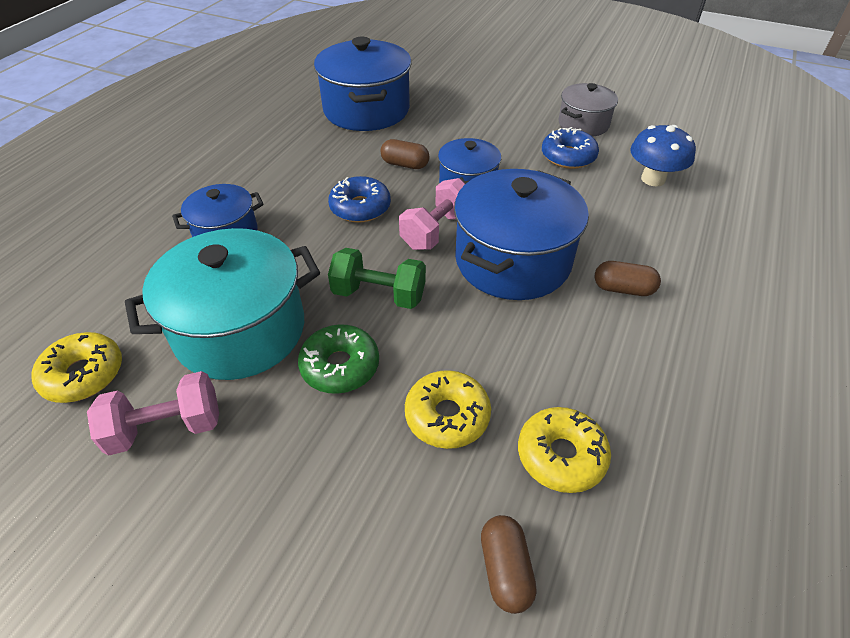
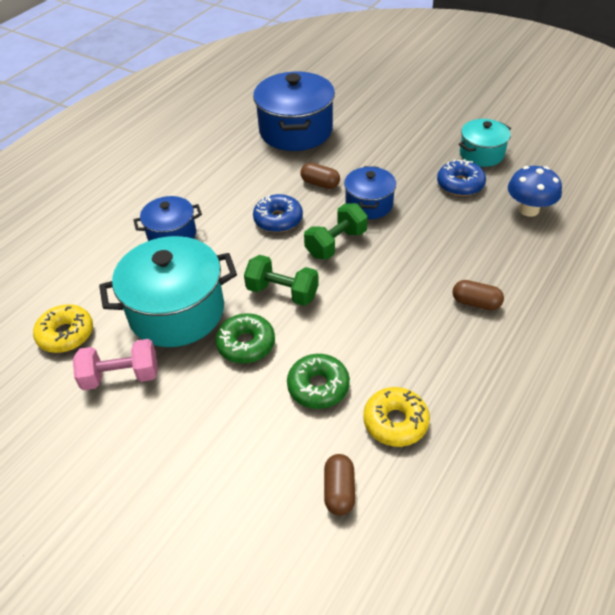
camera: 10 degrees right, 0 degrees up
(436, 231) = (336, 244): pink dumbbell -> green dumbbell
(447, 416) = (318, 387): yellow donut -> green donut
(512, 261) = (392, 273): blue pot -> none
(583, 124) = (481, 154): grey pot -> turquoise pot

